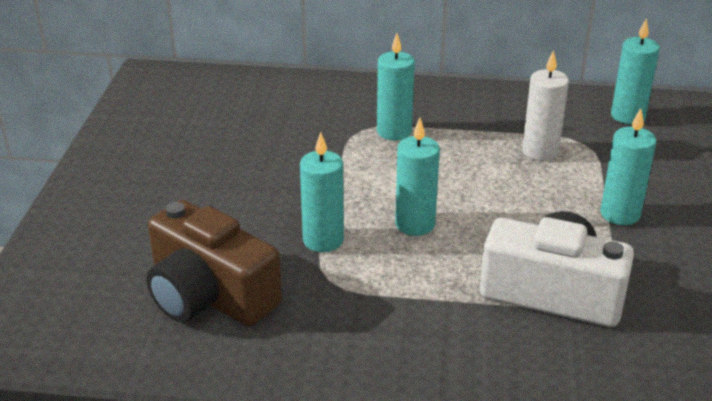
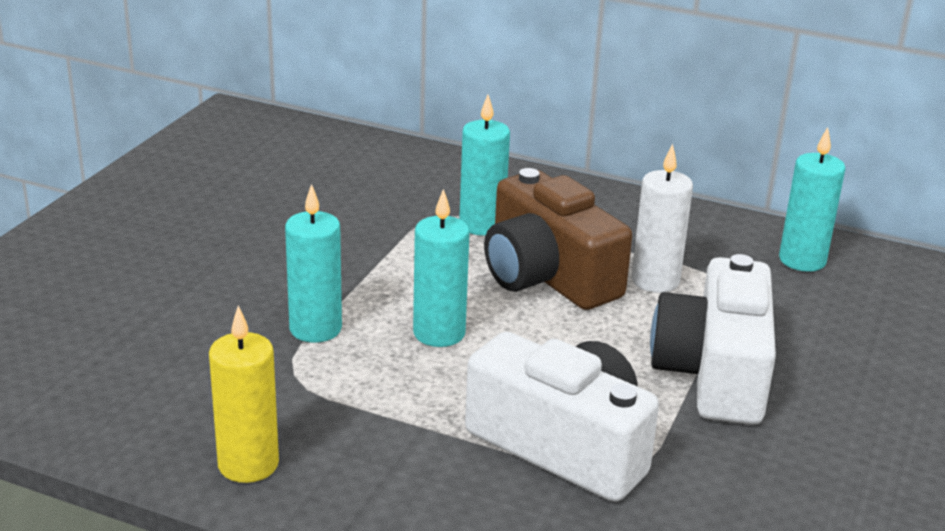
camera: 15 degrees right, 5 degrees down
(209, 295) = (144, 361): brown camera -> brown camera (547, 276)
(340, 360) = (248, 464): none -> yellow candle
(620, 214) = (714, 373): turquoise candle -> white camera

